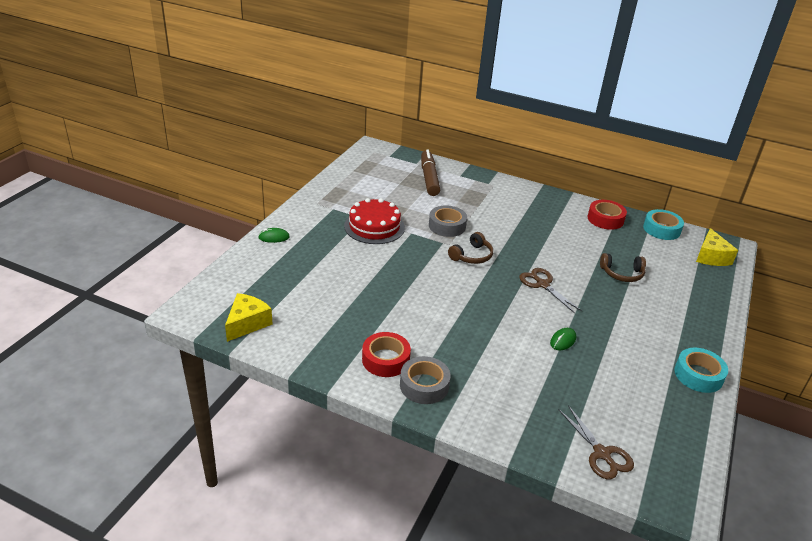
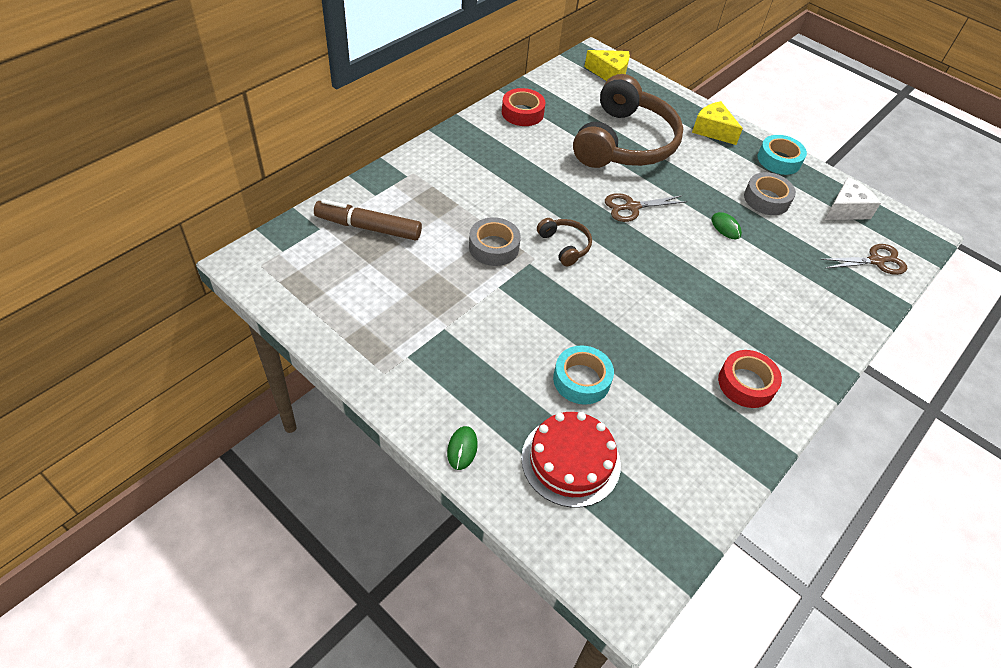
camera: 75 degrees left, 15 degrees up
(247, 323) = (664, 520): yellow cheese -> yellow cheese (712, 130)
(374, 226) = (471, 321): red cake -> red cake (570, 461)
(424, 385) = (788, 361): grey tape -> grey tape (766, 199)
(622, 274) = (625, 143): brown headphones -> brown headphones, size x2.37
(661, 229) = (554, 83): turquoise tape -> turquoise tape (581, 380)
(665, 430) = (846, 209): none -> white cheese

